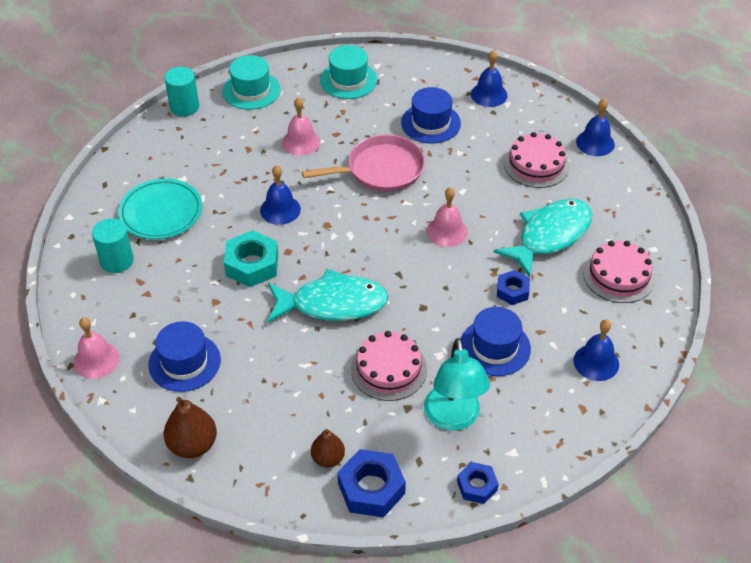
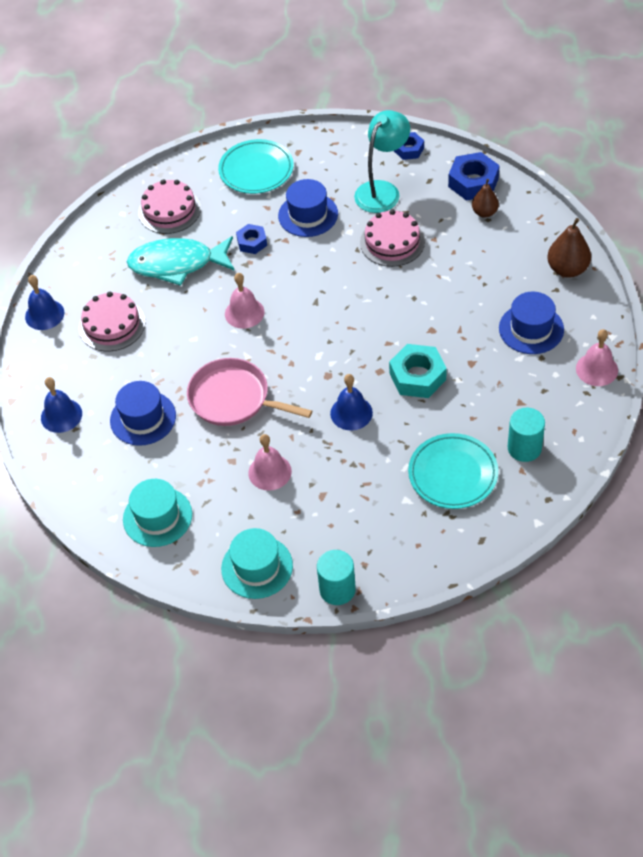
camera: 135 degrees left, 5 degrees up
(333, 304) = (386, 308): turquoise fish -> none
(596, 362) = (256, 170): blue bell -> turquoise plate

